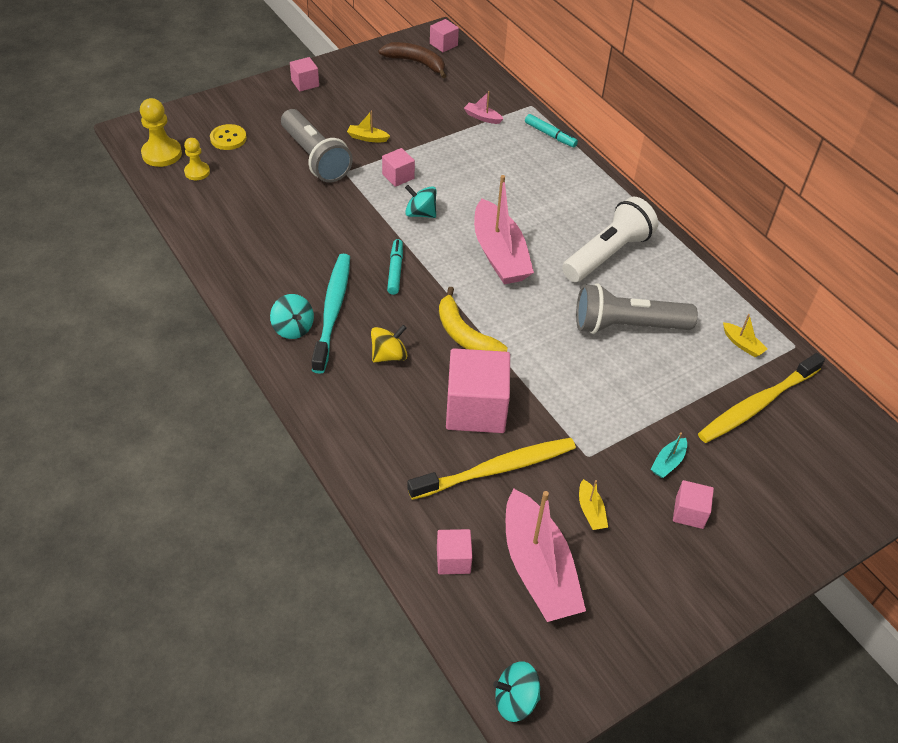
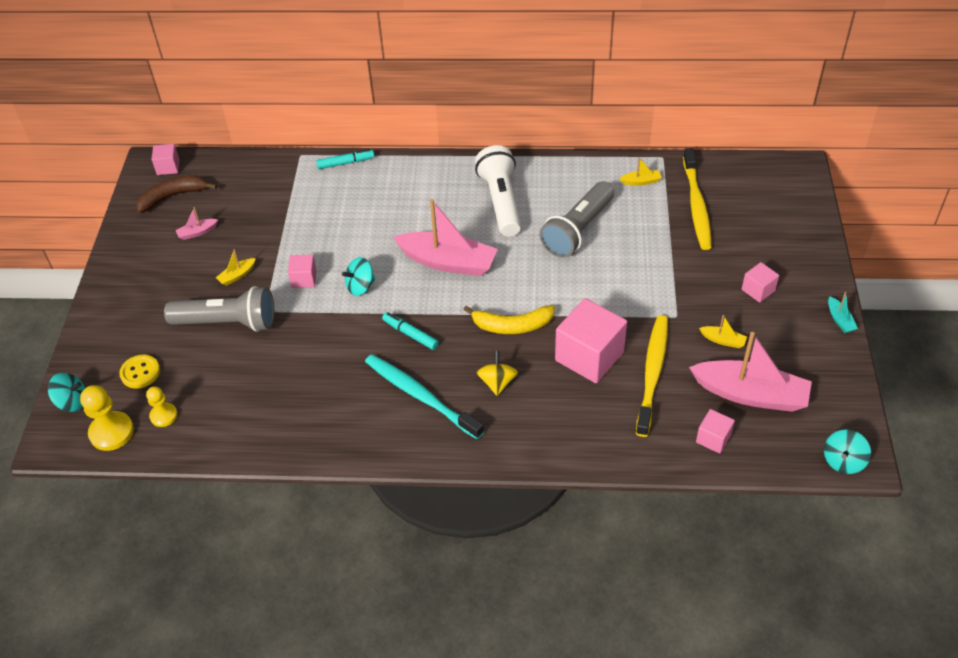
camera: 50 degrees left, 0 degrees up
(293, 328) = (418, 431): turquoise spinning top -> turquoise spinning top (72, 402)
(305, 83) = (120, 283): pink cube -> none
(482, 117) = (285, 191): pink boat -> pink boat (197, 232)
(668, 463) = (711, 277): turquoise boat -> turquoise boat (840, 320)

